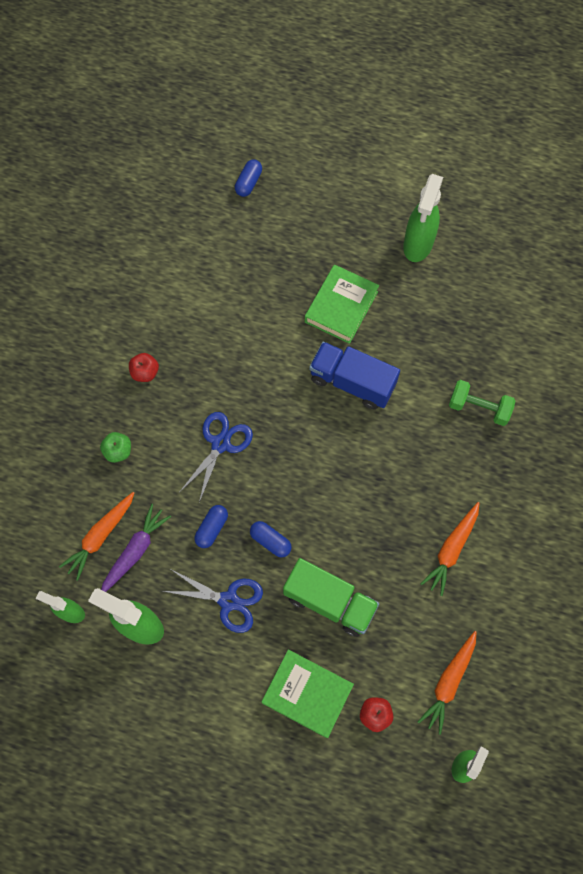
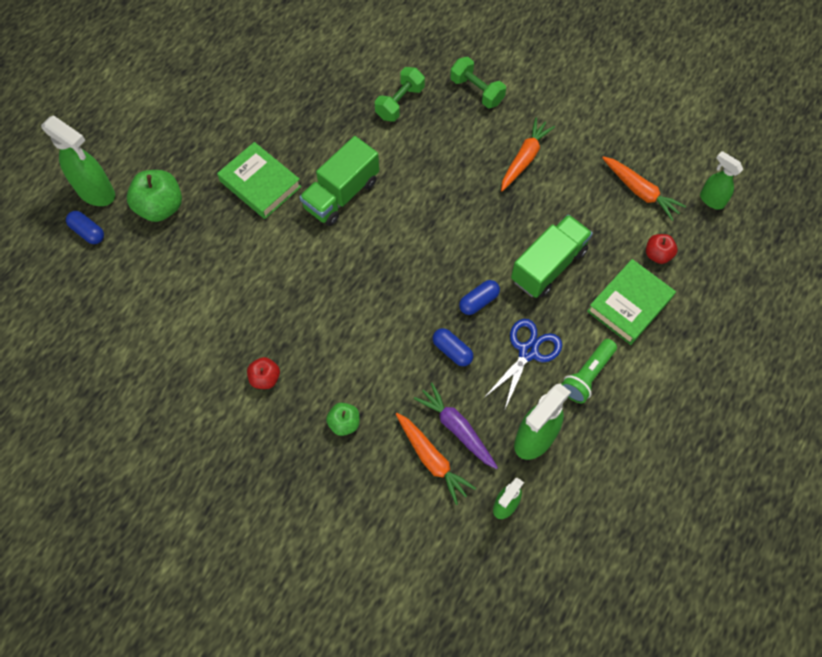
camera: 75 degrees left, 5 degrees down
(217, 664) = (587, 375): none -> green flashlight
(221, 444) = (367, 323): blue scissors -> none
(290, 231) = (160, 207): none -> green apple
(352, 382) = (341, 194): blue truck -> green truck
(417, 245) = (221, 106): green spray bottle -> green spray bottle (97, 193)
(451, 550) = (524, 158): orange carrot -> orange carrot turned 105 degrees counterclockwise
(521, 481) = (476, 91): none -> green dumbbell

